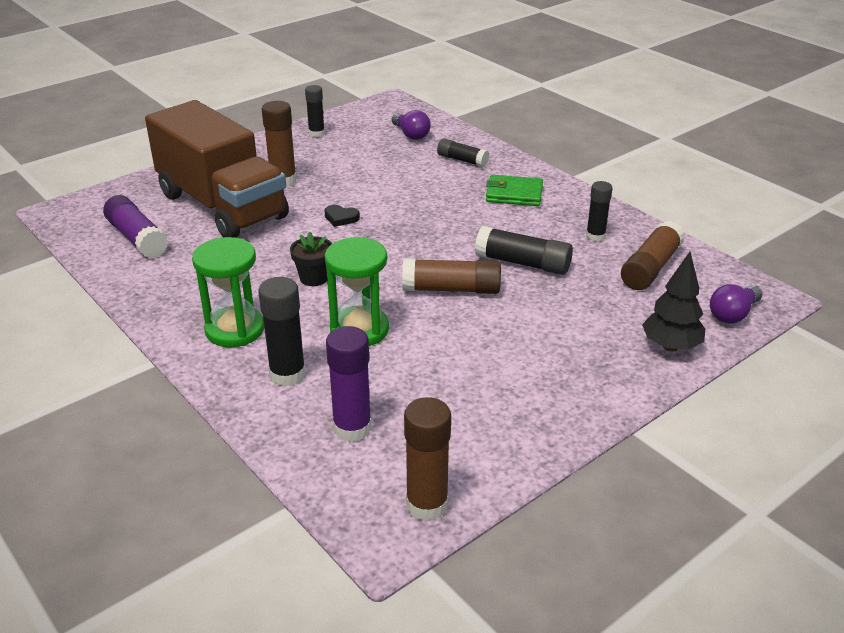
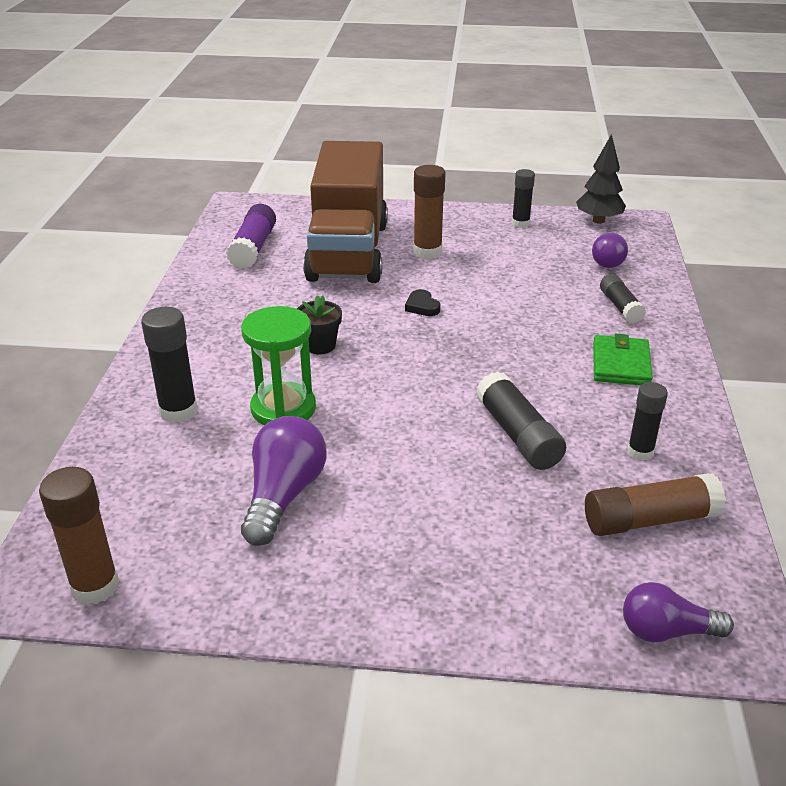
camera: 45 degrees right, 0 degrees up
(235, 330) = (202, 354): green hourglass -> none
(352, 428) = (149, 484): purple glue stick -> none
(450, 377) = (284, 495): none -> purple light bulb
(451, 289) = (412, 420): brown glue stick -> none
(514, 194) = (621, 364): green wallet -> green wallet turned 45 degrees clockwise
(670, 346) = (532, 613): black tree -> black tree (598, 221)

